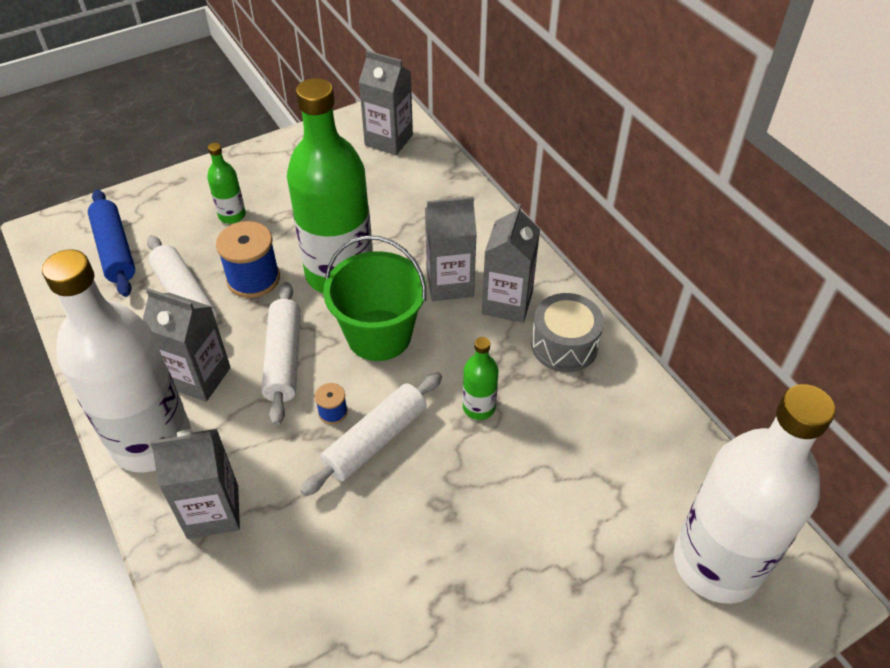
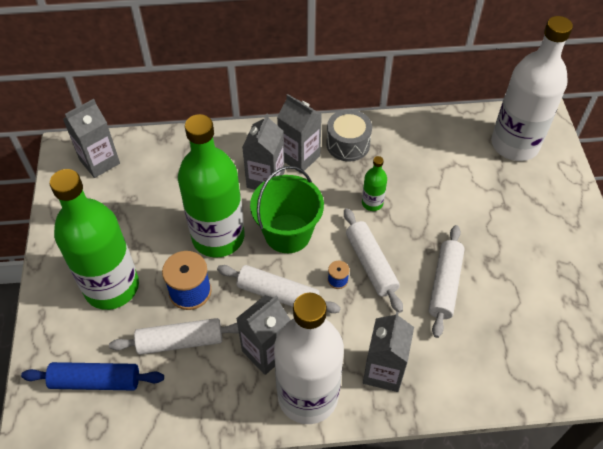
camera: 65 degrees left, 5 degrees up
(232, 215) = (111, 287): green bottle -> green bottle, size x2.37
(383, 542) = (444, 284): none -> white rolling pin

